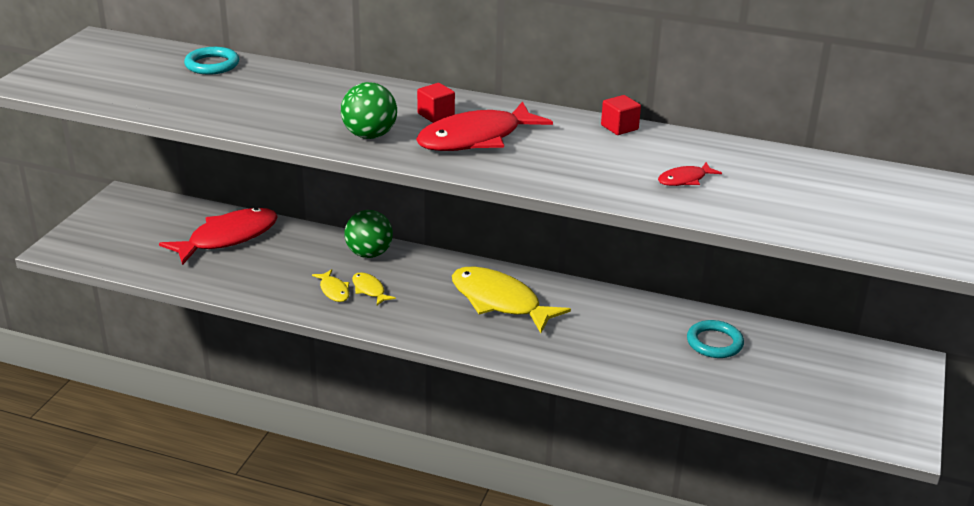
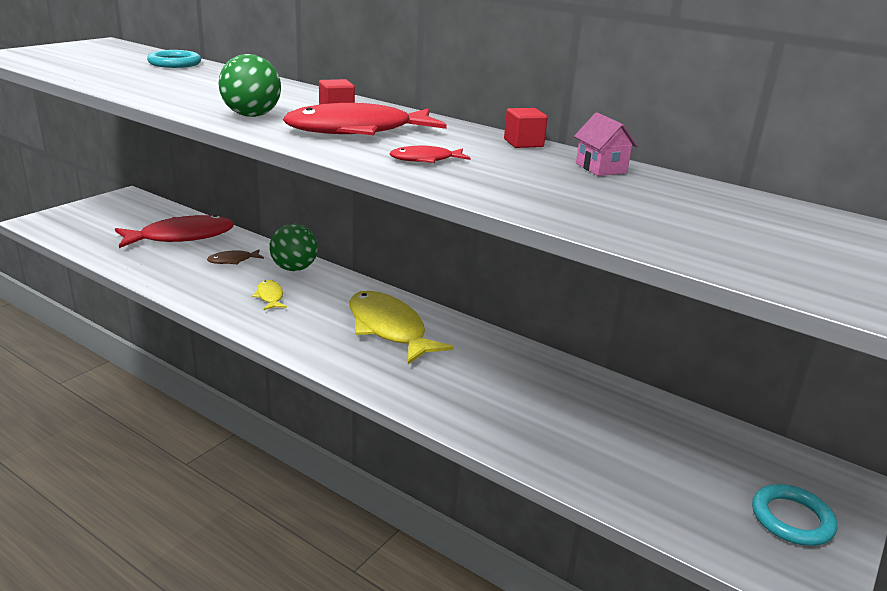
camera: 15 degrees right, 5 degrees down
(303, 256) = (233, 260): none -> brown fish
(334, 290) = (236, 291): yellow fish -> none
(684, 180) = (564, 189): red fish -> red fish (425, 160)
(697, 148) = (601, 168): none -> pink house
(714, 343) = (602, 412): turquoise ring -> turquoise ring (792, 519)

